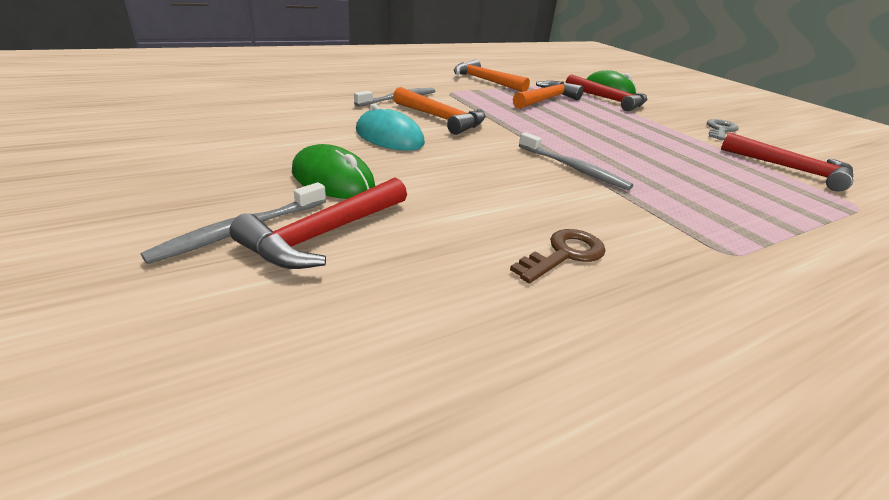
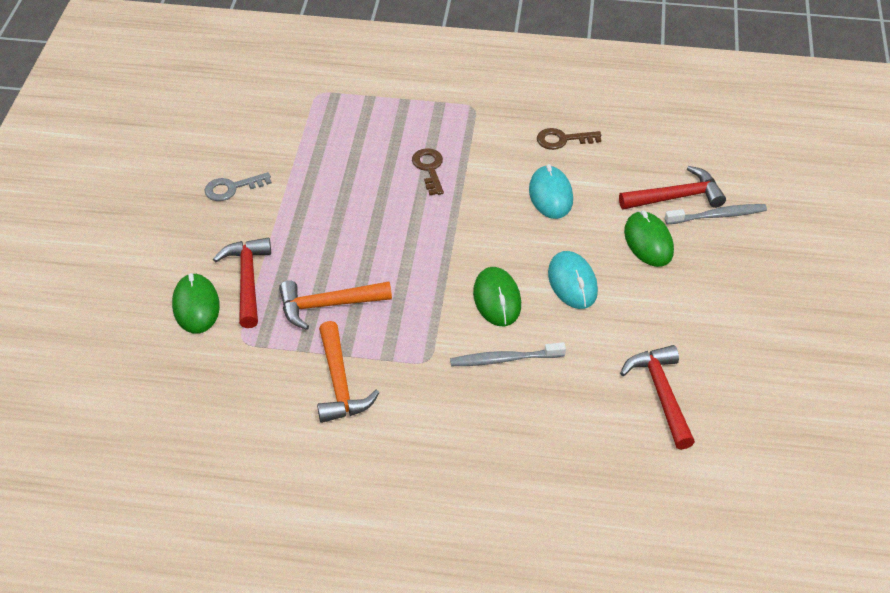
camera: 140 degrees left, 15 degrees up
(442, 119) = (497, 299): orange hammer -> green mouse
(492, 189) = (550, 195): none -> turquoise mouse
(573, 168) = (464, 193): grey toothbrush -> none
(637, 177) = (429, 169): none -> brown key
(791, 170) = (287, 129): red hammer -> red hammer (661, 393)

